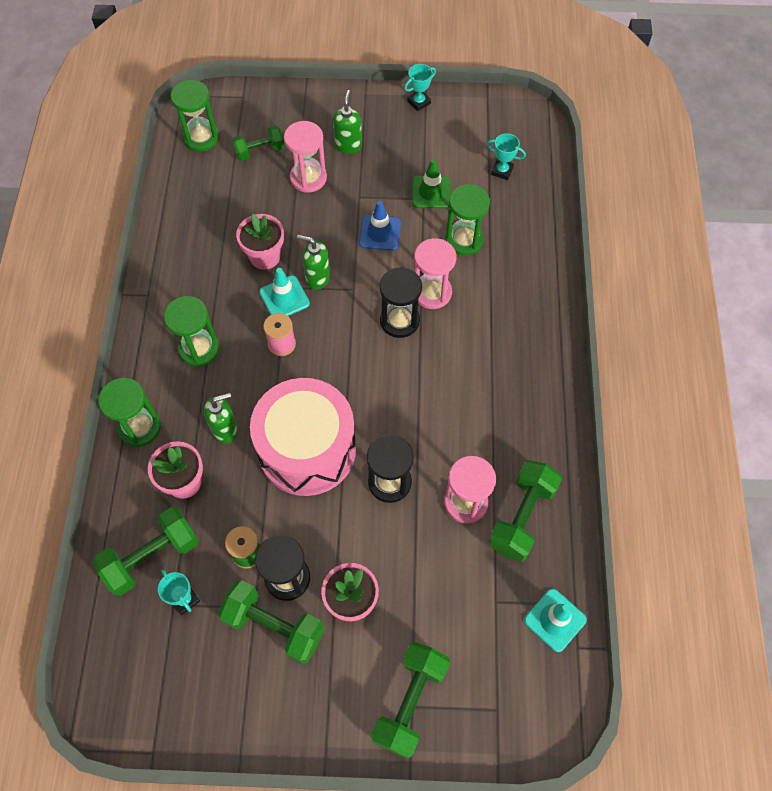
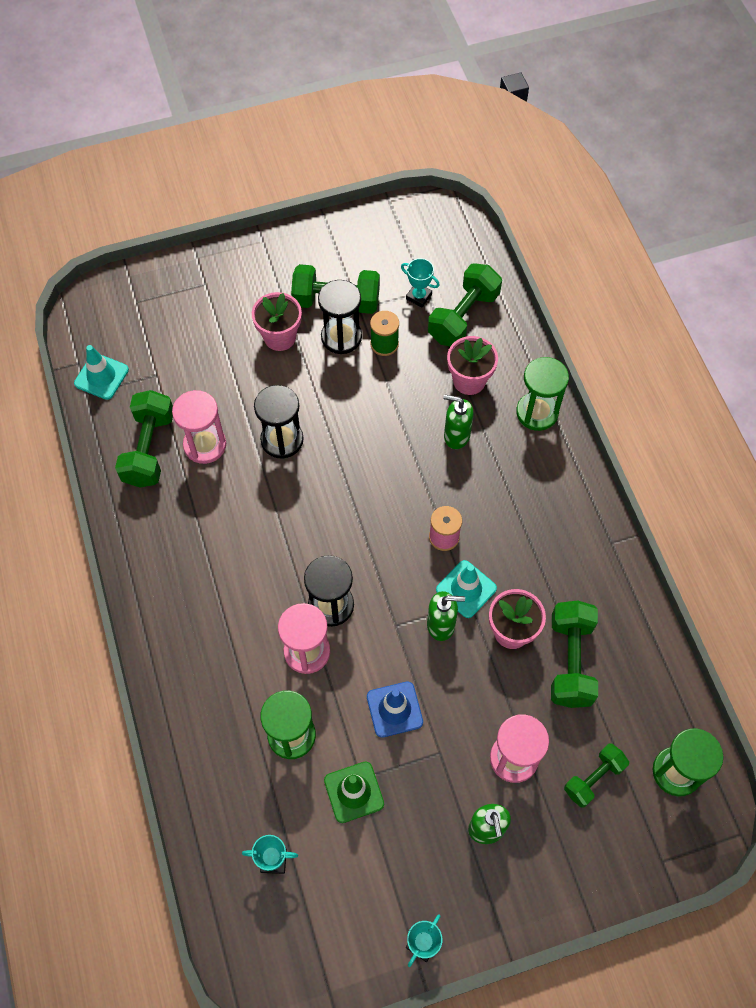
camera: 160 degrees right, 0 degrees up
(199, 348) = (525, 504): green hourglass -> none
(225, 430) = (456, 436): green soap dispenser -> green soap dispenser turned 60 degrees clockwise
(307, 449) = (371, 444): pink drum -> none
(410, 702) = (207, 286): green dumbbell -> green dumbbell (570, 661)

